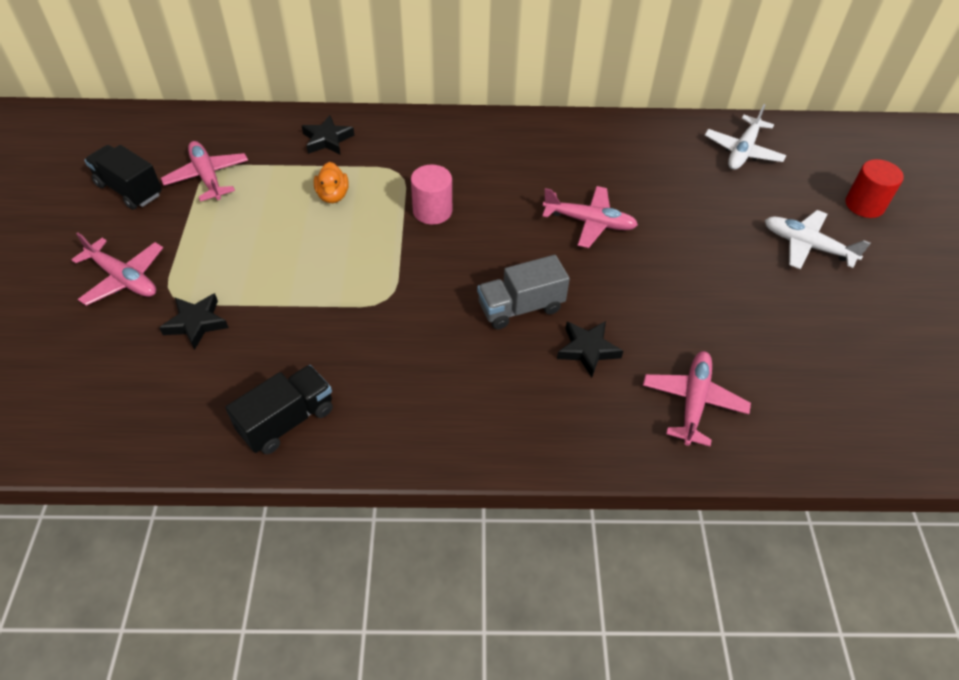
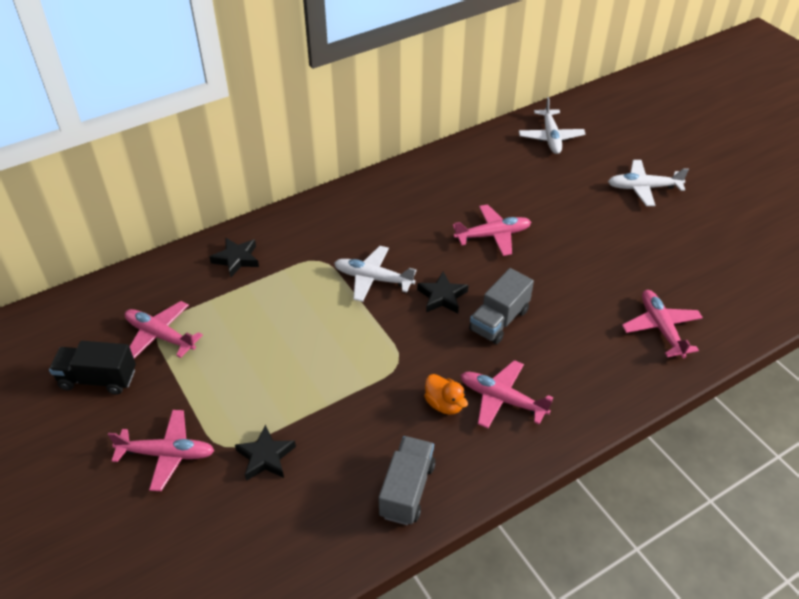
camera: 30 degrees left, 5 degrees down
(287, 420) = (407, 490): black truck -> grey truck
(333, 195) = (283, 302): orange duck -> orange duck (444, 404)
(432, 211) = (373, 279): pink cylinder -> white plane
(453, 385) = (502, 399): none -> pink plane
(587, 350) = (568, 327): black star -> black star (442, 296)
(864, 205) = (654, 143): red cylinder -> none

